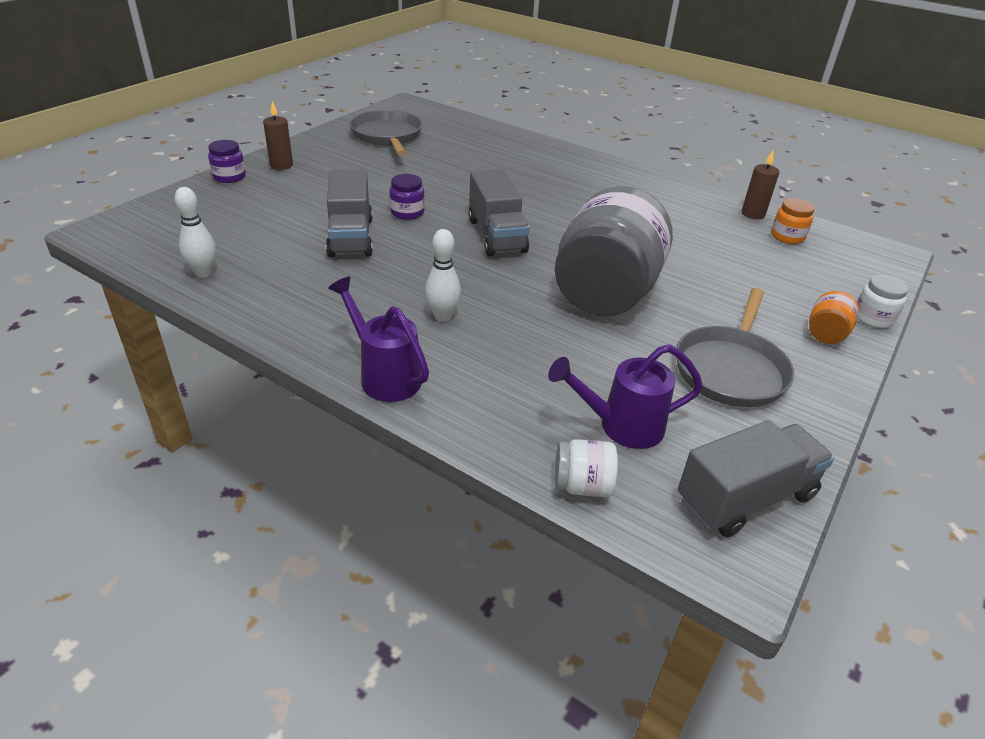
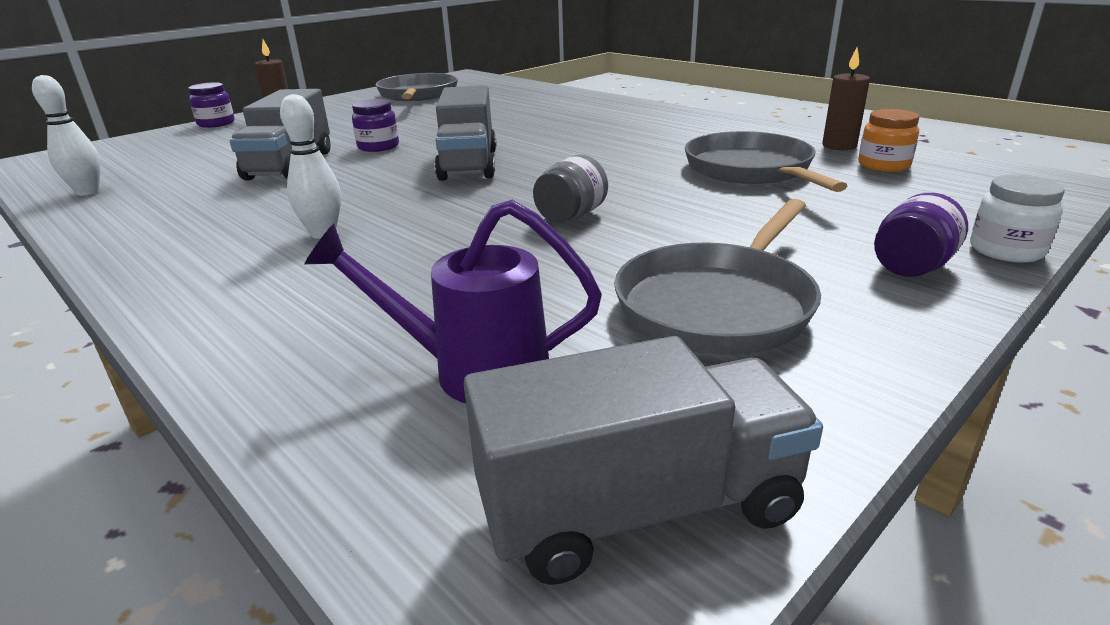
camera: 15 degrees right, 10 degrees down
(385, 376) = (176, 291): purple watering can -> none
(582, 486) = (330, 457): white jar -> none
(605, 294) = (571, 216): grey jar -> grey jar, size x0.40
(703, 242) = (751, 170): none -> grey pan
(826, 334) = (911, 267): orange jar -> purple jar

